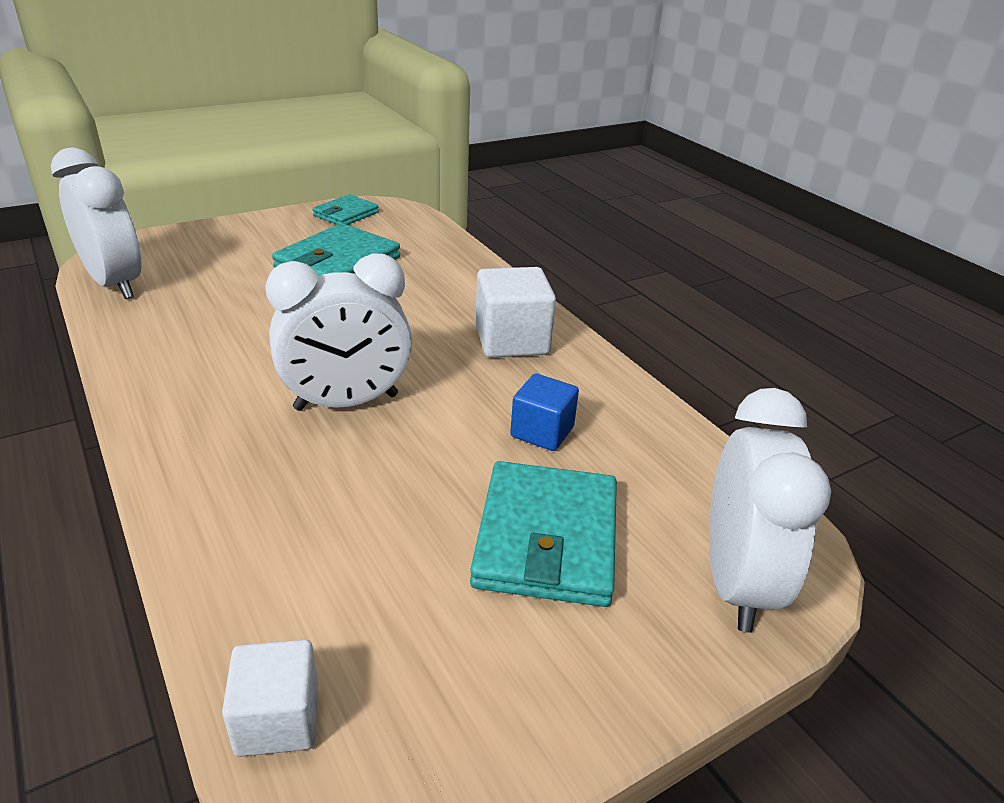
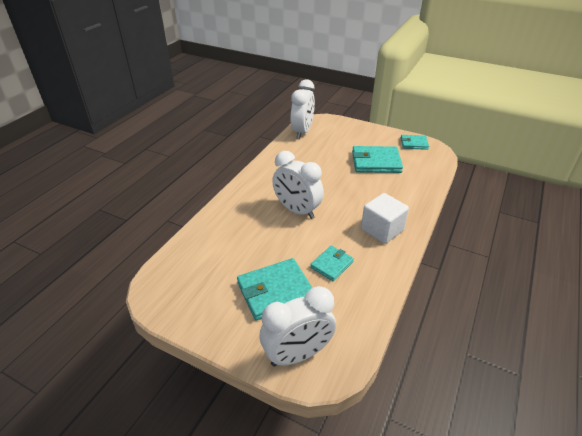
camera: 60 degrees right, 5 degrees up
(278, 719) = (166, 268): white cube -> none
(542, 432) = (332, 265): blue cube -> turquoise wallet

